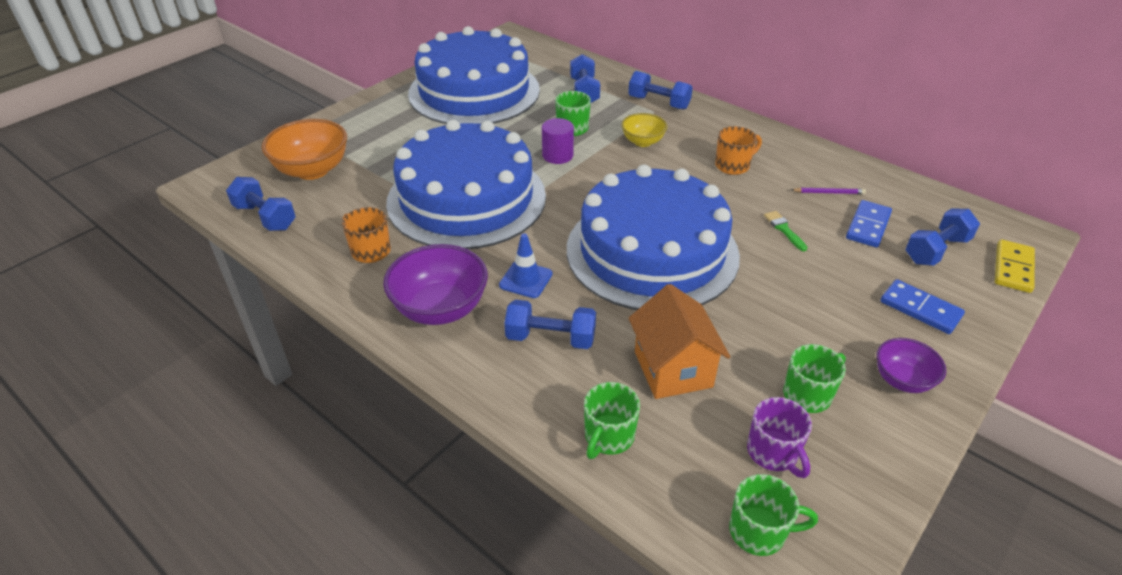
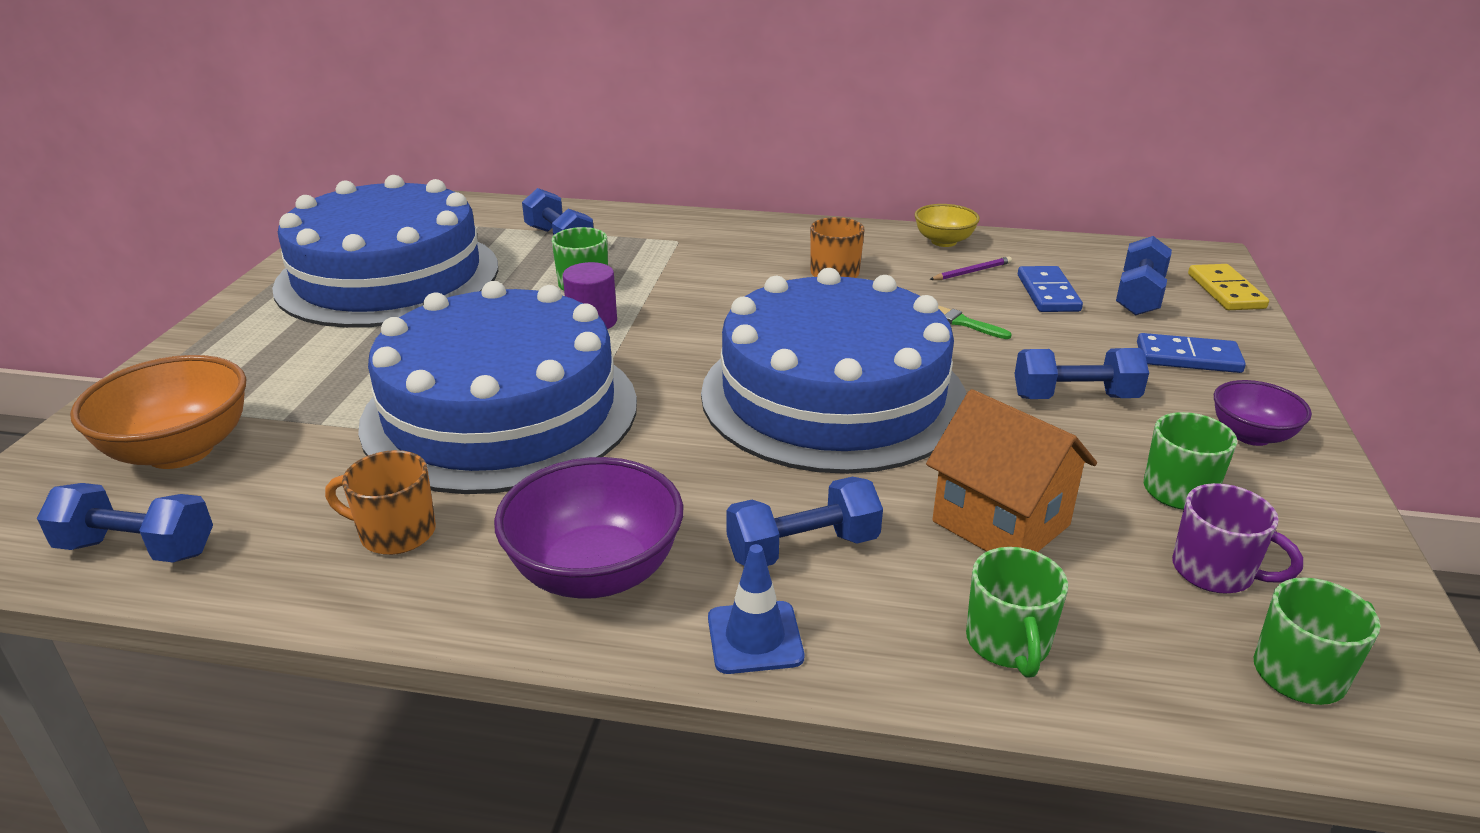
camera: 30 degrees left, 10 degrees down
(526, 280) = (693, 486): blue traffic cone -> blue traffic cone (755, 637)
(642, 142) = (696, 276): yellow bowl -> yellow bowl (944, 241)
(658, 103) = (674, 230): blue dumbbell -> blue dumbbell (1075, 397)

